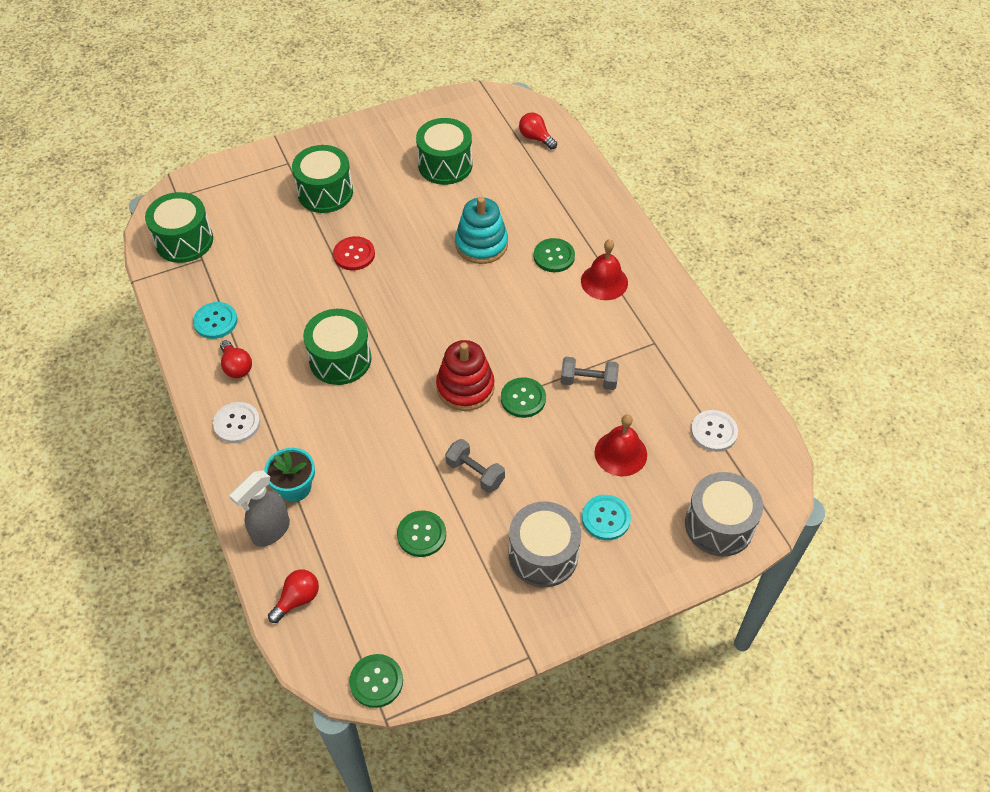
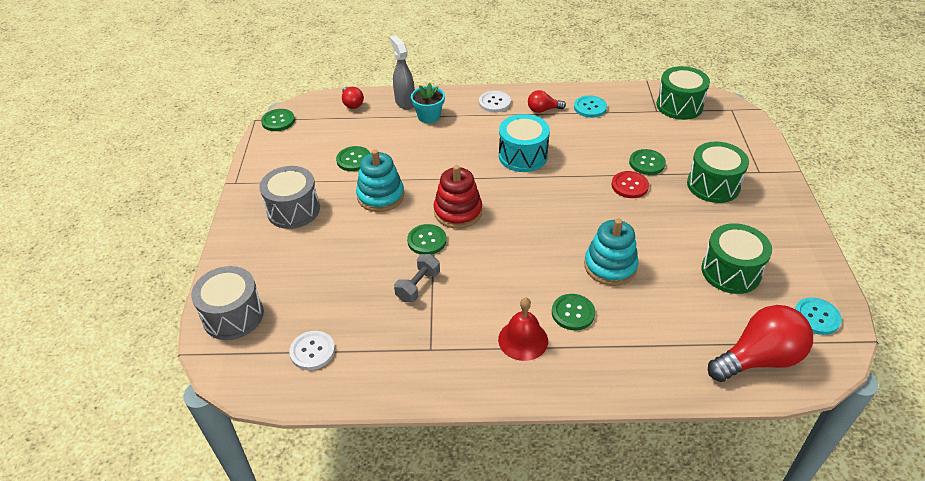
camera: 115 degrees right, 10 degrees down
(308, 248) = (647, 163): none -> green button
(340, 359) = (523, 156): green drum -> turquoise drum
(475, 473) = (380, 196): grey dumbbell -> turquoise stacking toy
(535, 138) = (759, 359): red light bulb -> red light bulb, size x1.97
(606, 518) = (293, 251): turquoise button -> turquoise button (816, 317)
(620, 453) = (338, 280): red bell -> none

